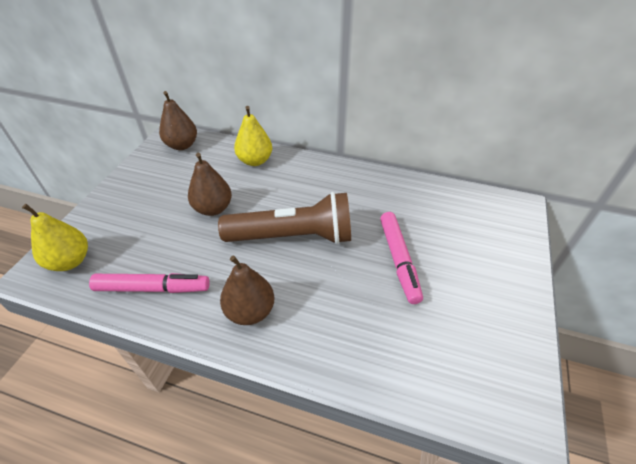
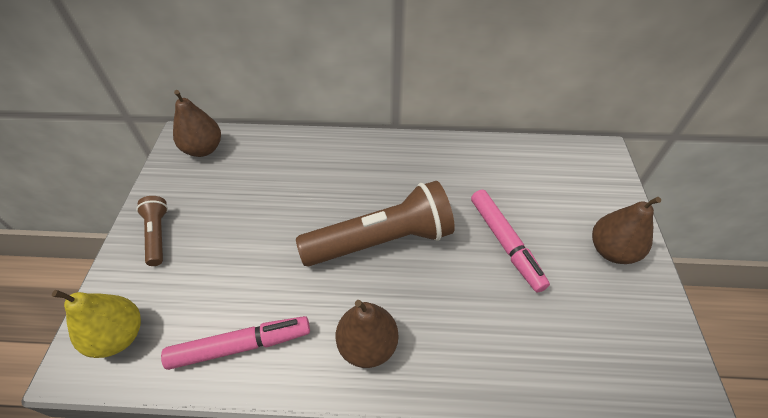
camera: 15 degrees left, 5 degrees up
(125, 198) = (158, 235): none -> brown flashlight
(213, 208) = (274, 225): brown pear -> brown pear (611, 250)
(255, 161) = (301, 153): yellow pear -> none

